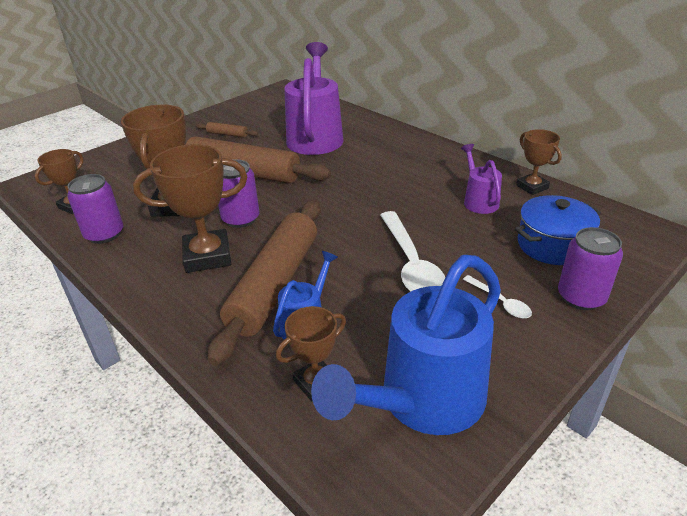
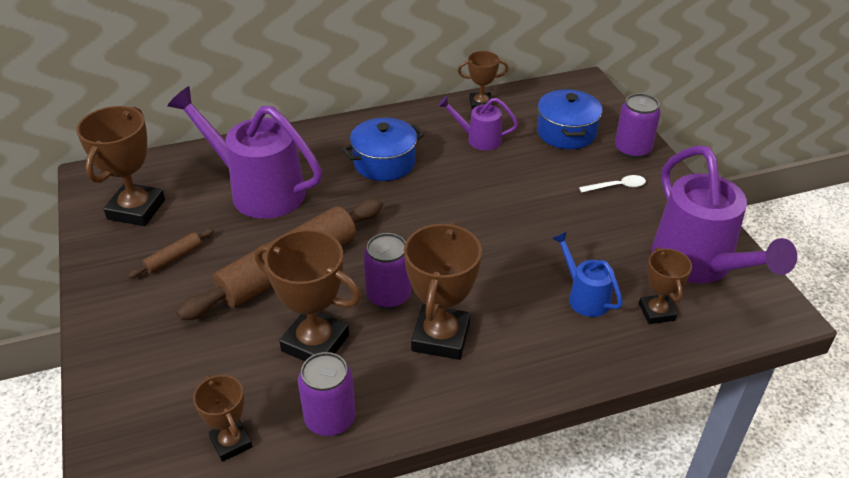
camera: 65 degrees left, 5 degrees up
(263, 110) = (136, 209): none -> brown trophy
(274, 284) = (519, 301): brown rolling pin -> none
(395, 169) = (384, 163): none -> blue pot
(411, 264) = (542, 211): white spoon -> none
(422, 402) = (699, 265): blue watering can -> purple watering can

